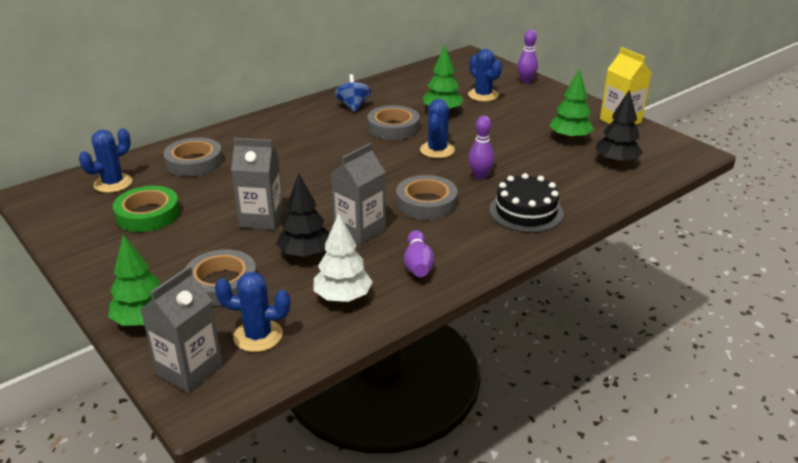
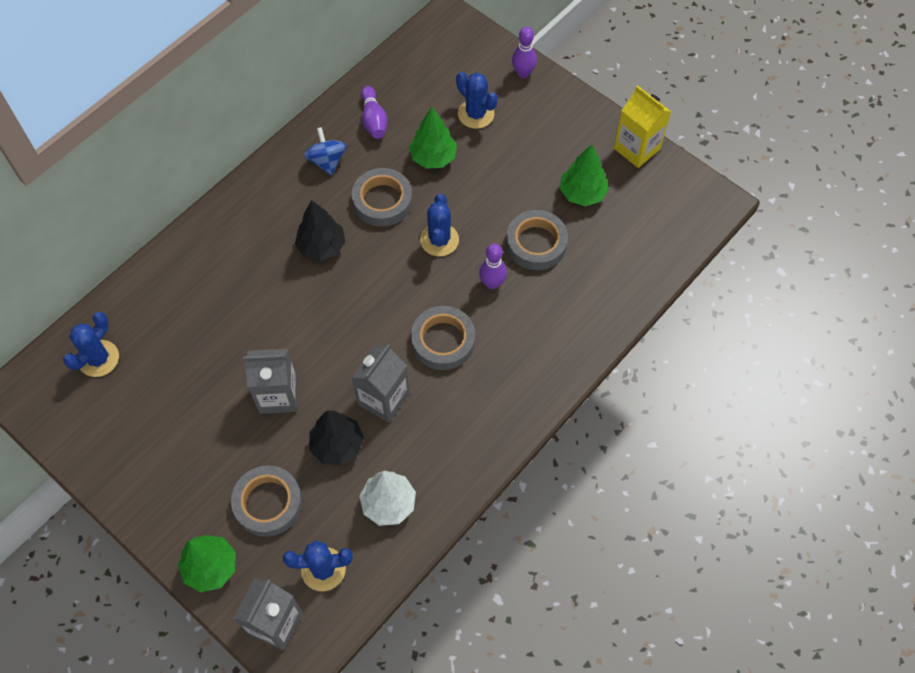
camera: 10 degrees left, 30 degrees up
(148, 214) = (157, 407): green tape -> none
(194, 162) = (175, 305): grey tape -> grey tape (536, 243)
(418, 264) = (450, 443): purple bowling pin -> purple bowling pin (373, 120)
(526, 211) = (546, 340): black cake -> none
(616, 162) = (634, 233): black tree -> black tree (321, 246)

